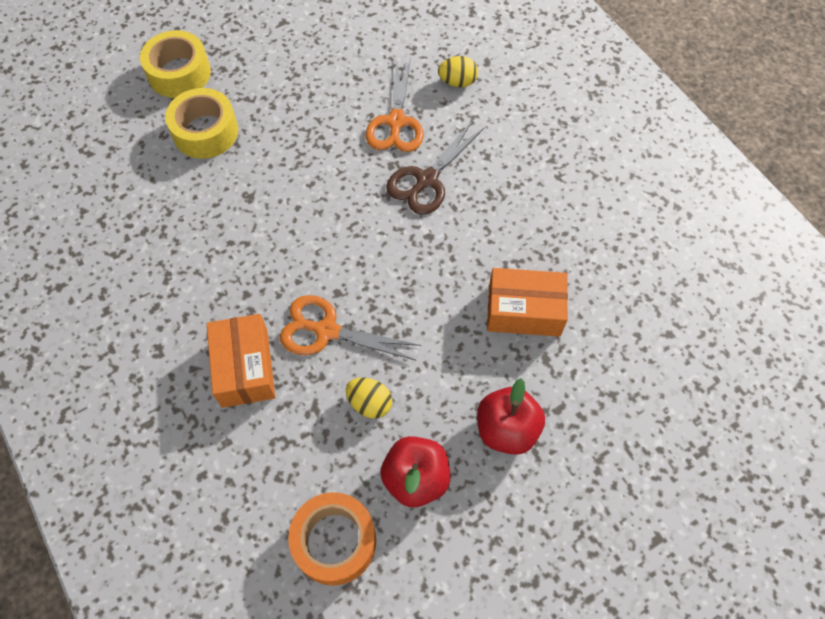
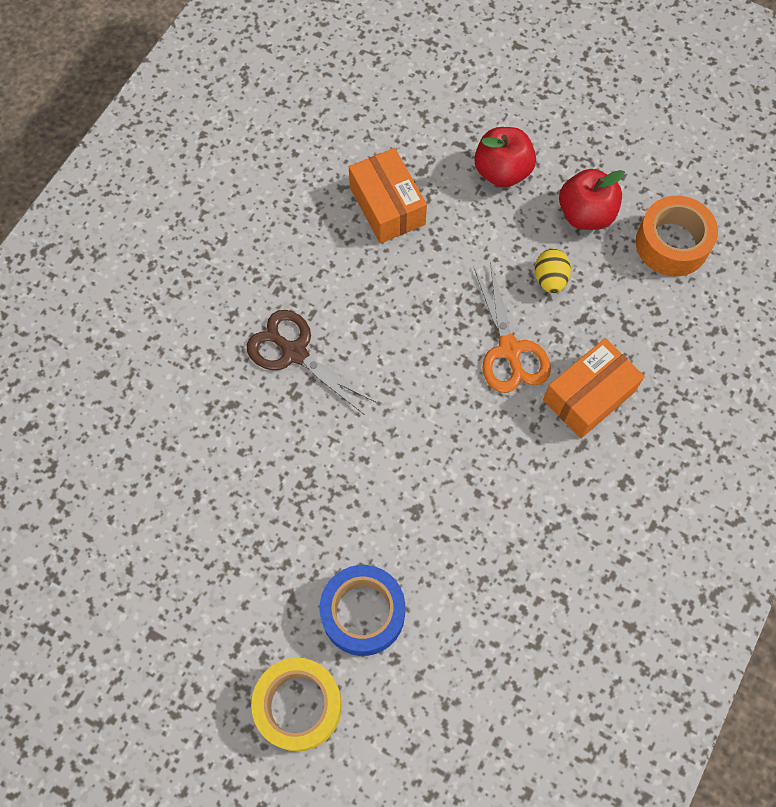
camera: 120 degrees left, 5 degrees up
(205, 132) = (363, 613): yellow tape -> blue tape
(396, 122) = (237, 421): orange scissors -> none
(427, 180) = (294, 353): brown scissors -> brown scissors turned 150 degrees counterclockwise
(457, 82) = (148, 388): yellow egg -> none

